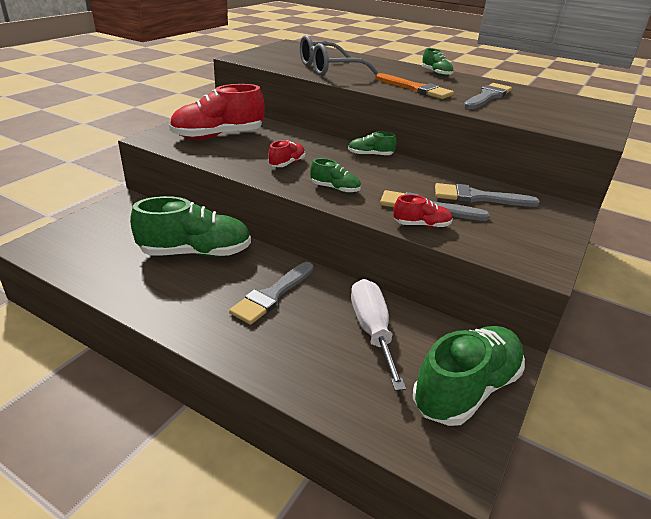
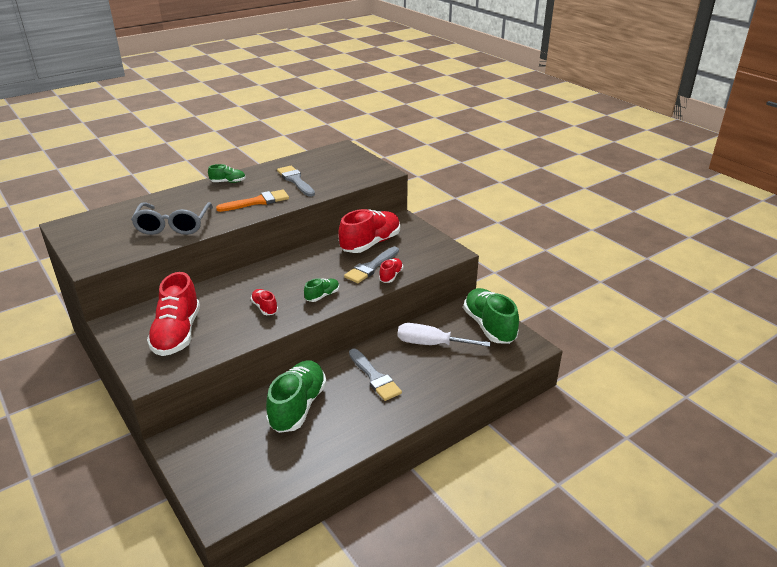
camera: 65 degrees left, 0 degrees up
(370, 155) = (279, 265): green shoe -> none
(478, 197) = (370, 243): grey brush -> red shoe

